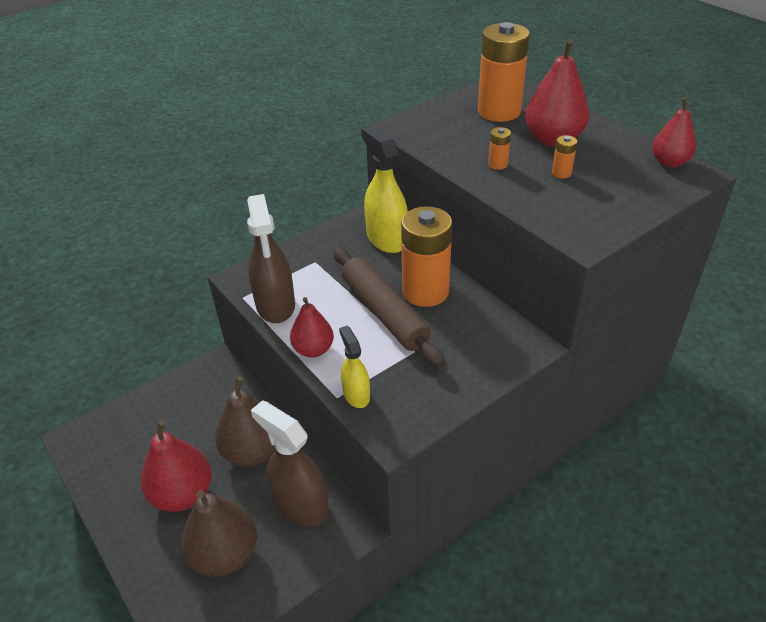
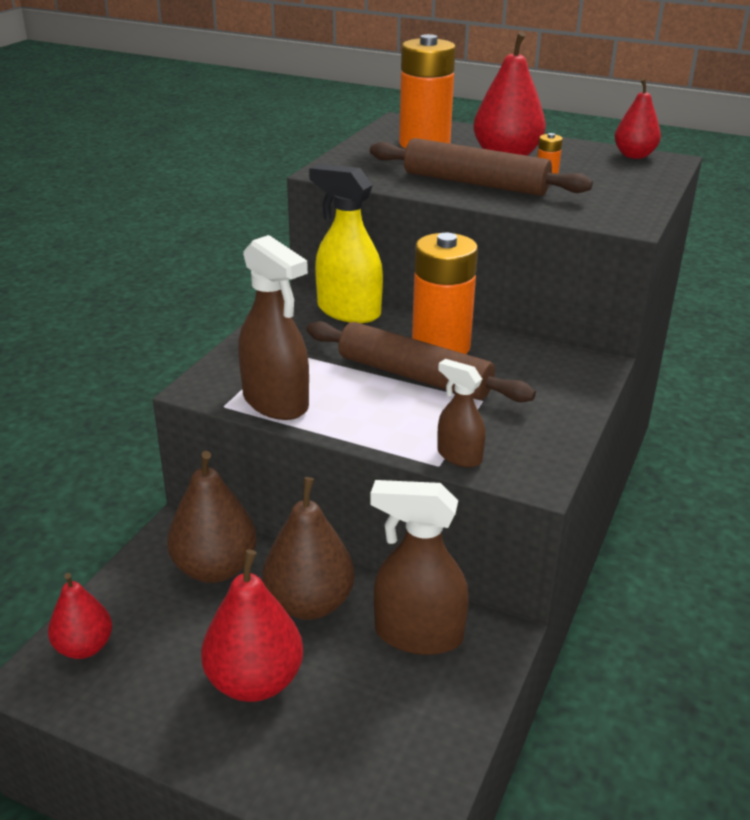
camera: 30 degrees left, 10 degrees down
(225, 554) = (369, 722): brown pear -> brown pear (215, 568)
(313, 349) = (366, 430): red pear -> red pear (84, 647)
(356, 395) = (459, 456): yellow spray bottle -> brown spray bottle
(498, 164) = (475, 183): orange battery -> brown rolling pin

